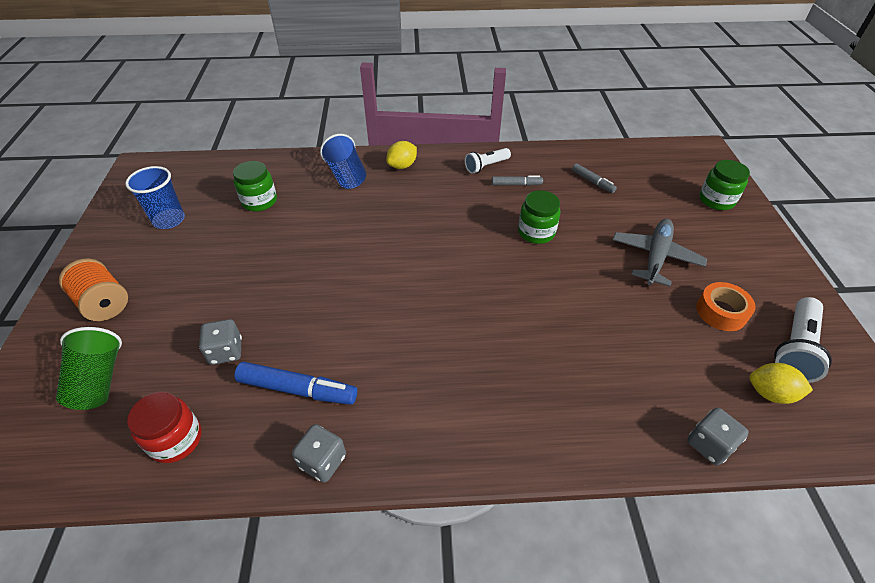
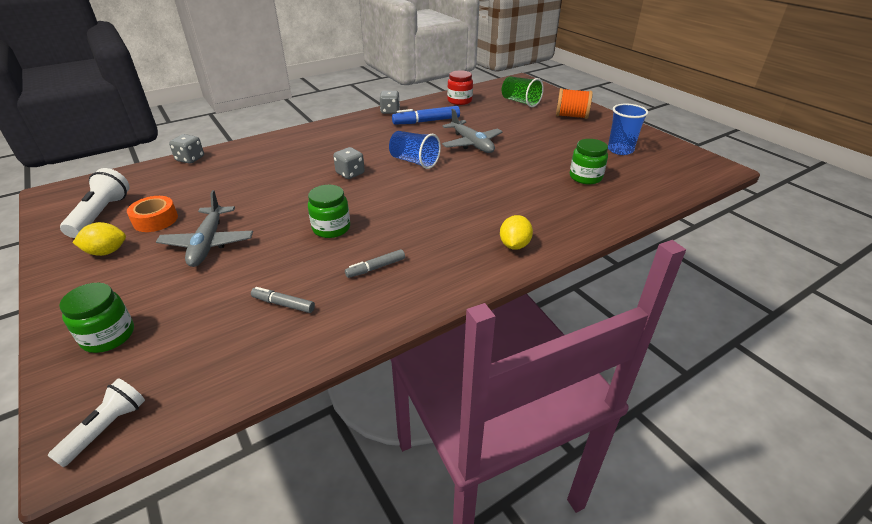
camera: 150 degrees right, 10 degrees down
(226, 351) = (479, 121): grey dice -> grey dice (350, 173)
(298, 300) = (471, 144): none -> grey plane
(346, 176) = (552, 217): blue cup -> blue cup (414, 161)
(486, 166) = (425, 278): white flashlight -> white flashlight (106, 428)
(770, 393) = (138, 187): yellow lemon -> yellow lemon (106, 252)

